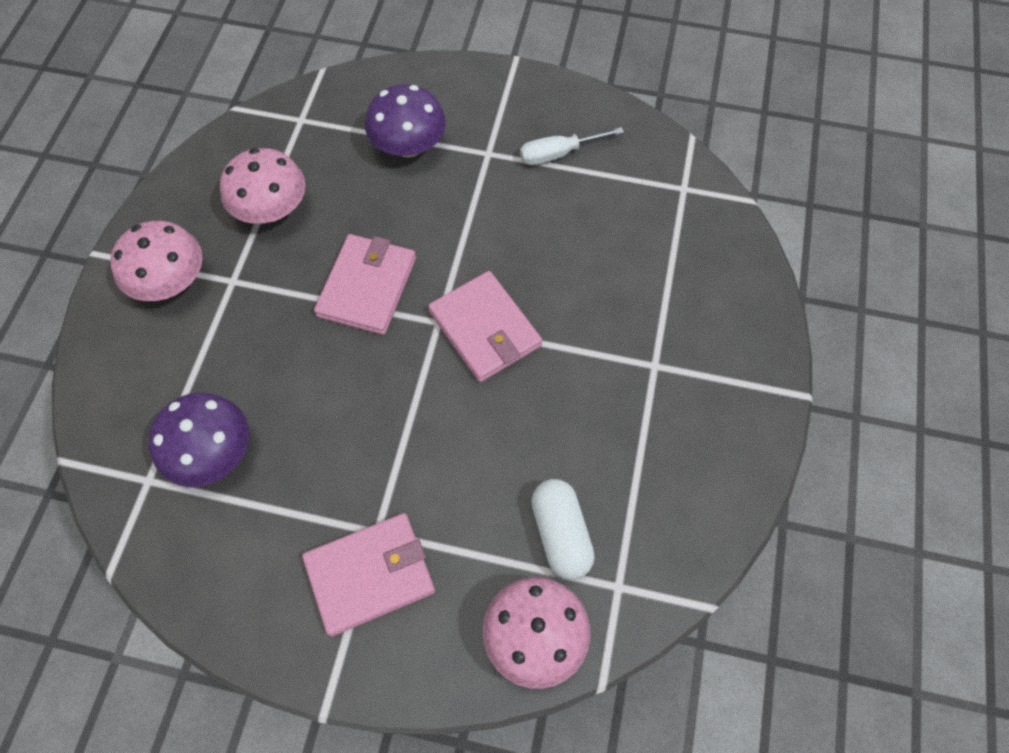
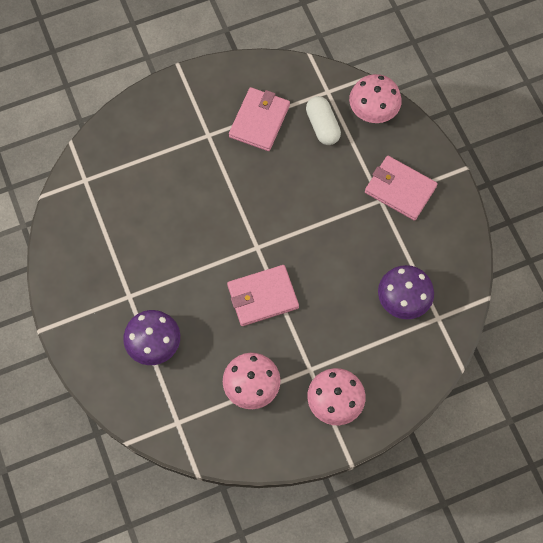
camera: 125 degrees left, 5 degrees up
(485, 329) = (244, 222): pink wallet -> pink wallet (259, 121)
(559, 154) = (104, 257): white screwdriver -> none
(561, 534) = (322, 126): white capsule -> white capsule turned 60 degrees counterclockwise

